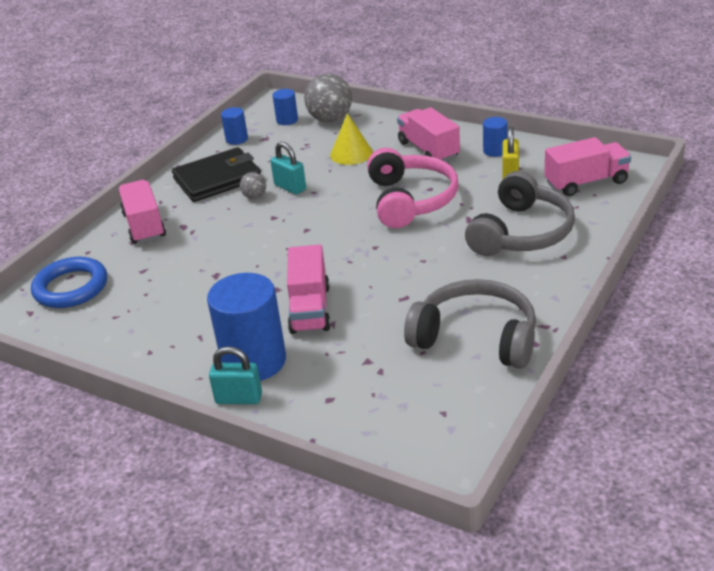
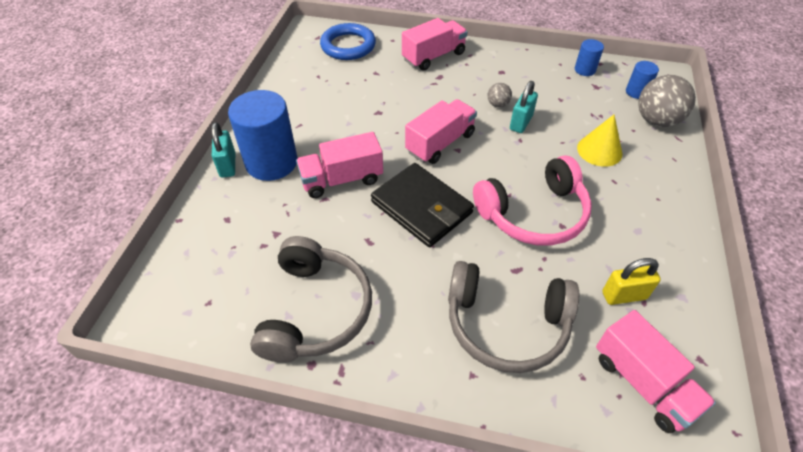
camera: 70 degrees right, 15 degrees up
(217, 179) = (515, 76): black wallet -> black wallet (421, 207)
(428, 150) = (638, 210): pink truck -> pink truck (440, 143)
(495, 151) = (669, 272): blue cylinder -> none

